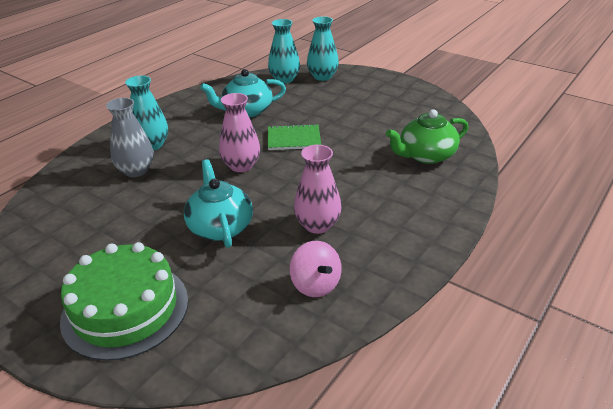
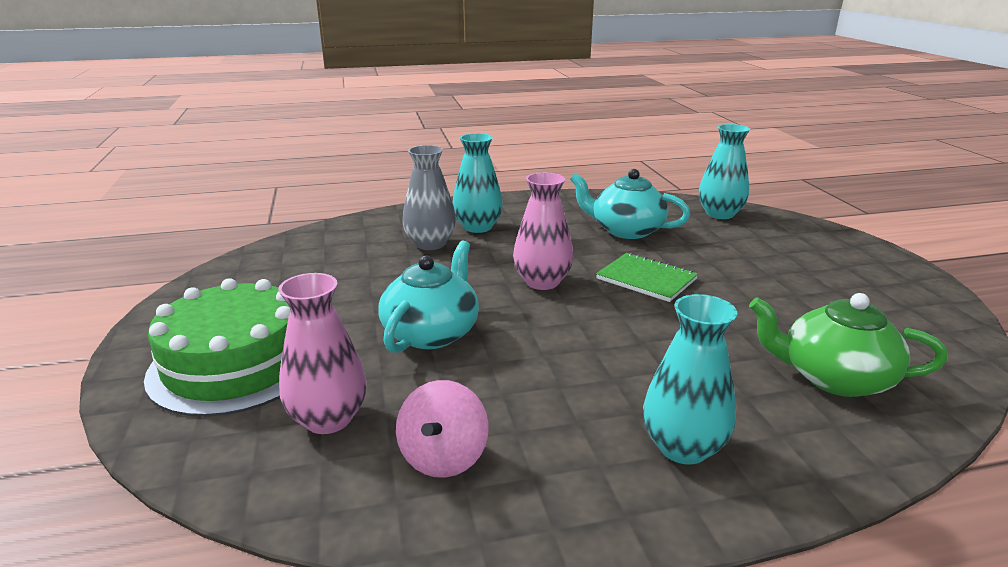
camera: 40 degrees right, 10 degrees down
(317, 225) = (544, 388): pink vase -> pink vase (328, 419)
(322, 77) = (779, 226): turquoise vase -> turquoise vase (683, 447)

